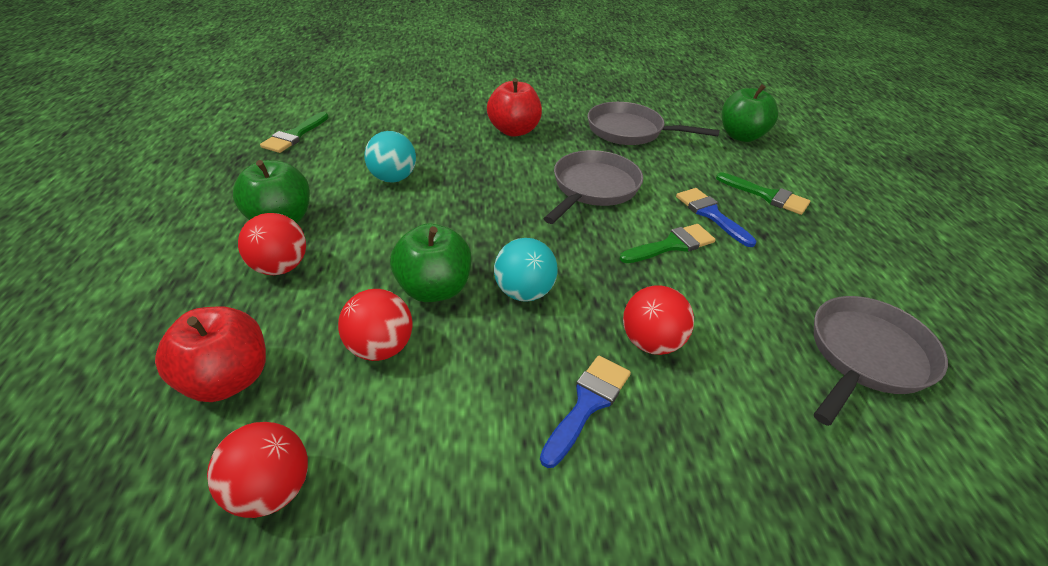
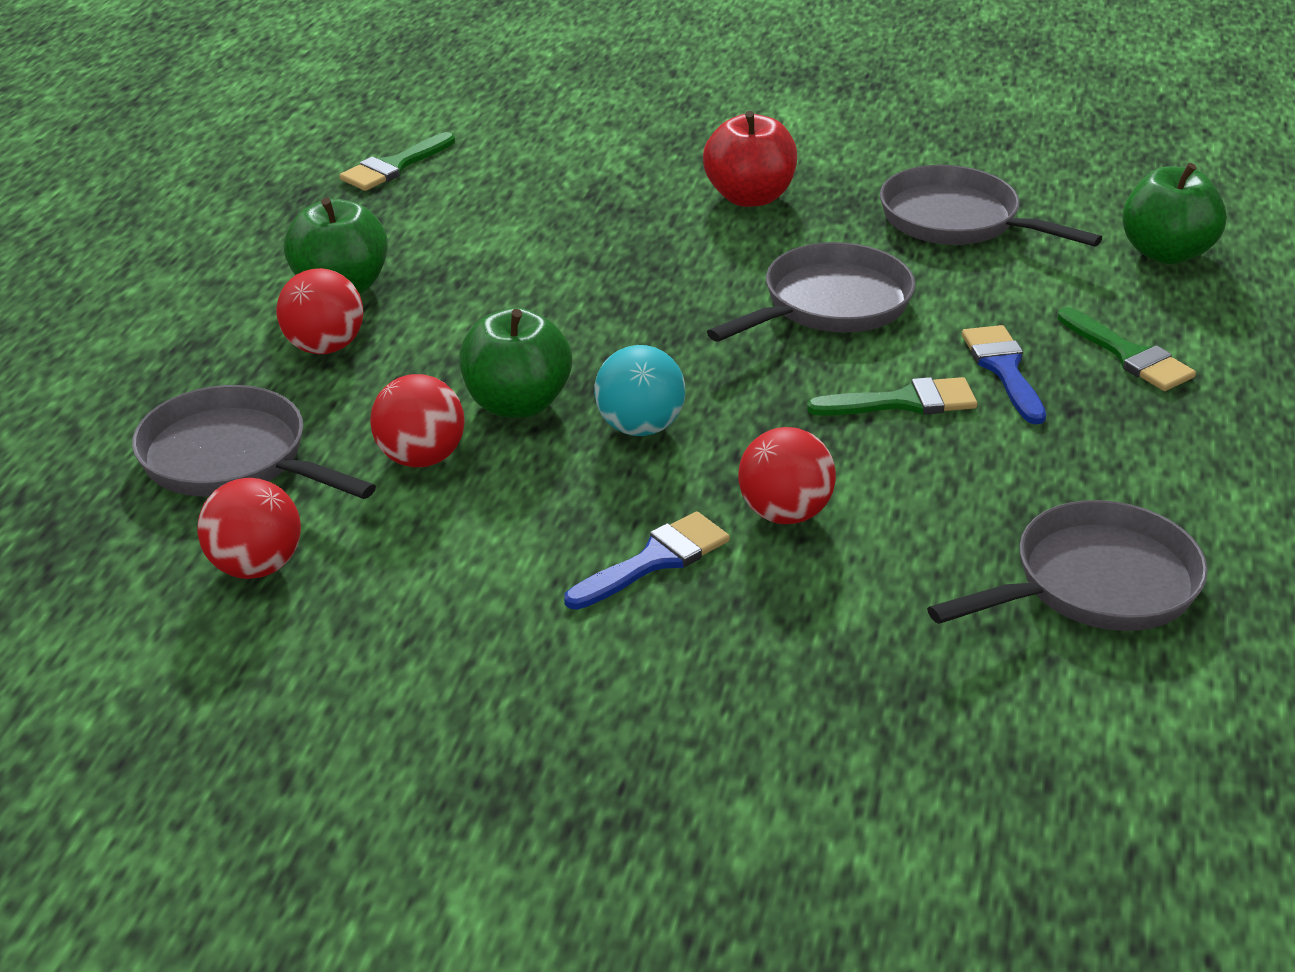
camera: 20 degrees right, 5 degrees down
(227, 379) = (232, 459): red apple -> grey pan
(393, 178) = (519, 249): turquoise ball -> none

